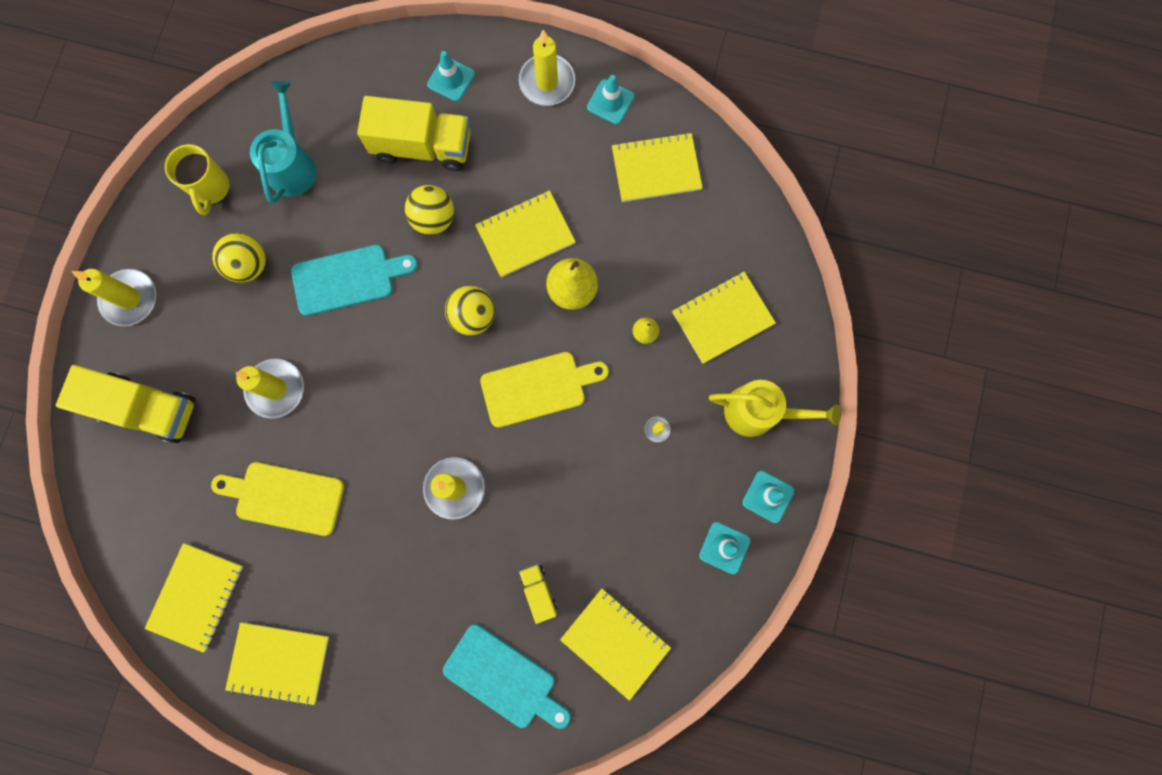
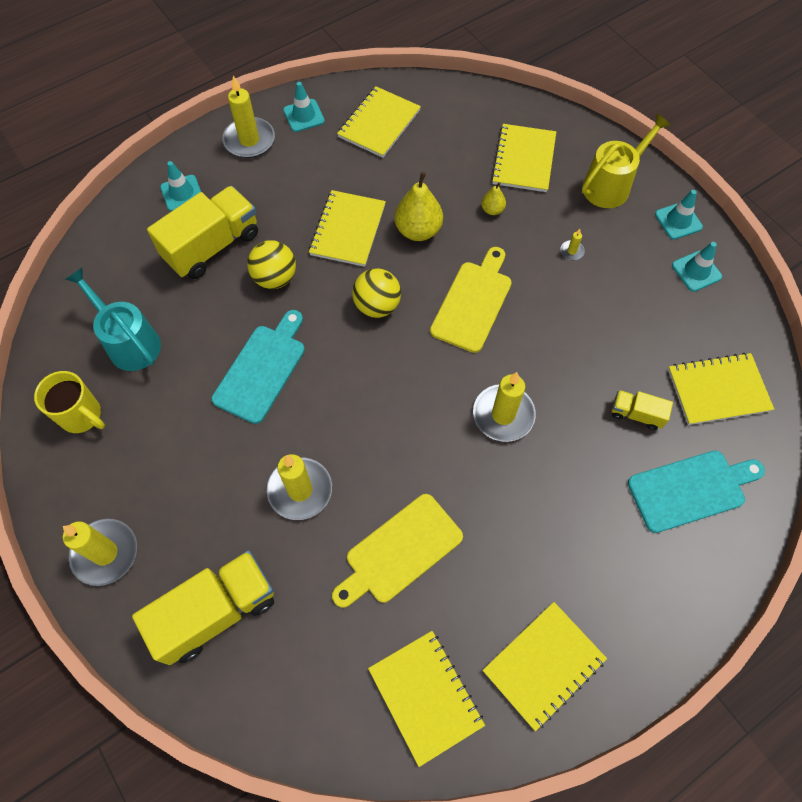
camera: 50 degrees left, 15 degrees down
(249, 265) = (176, 434): yellow ball -> none

